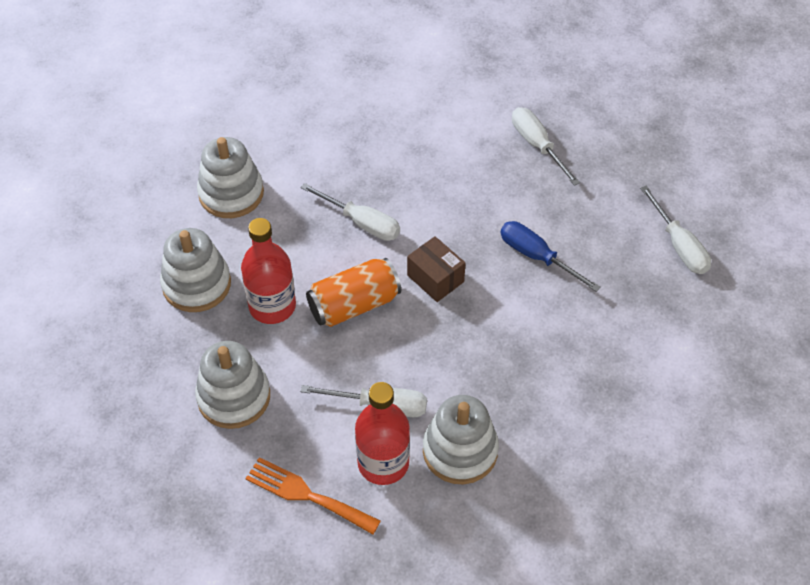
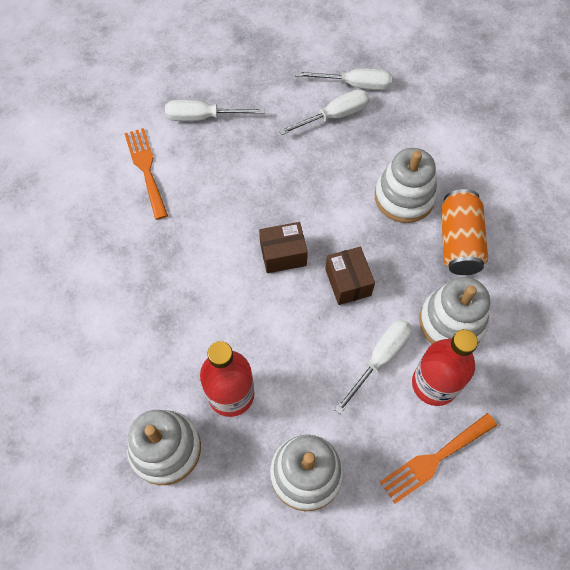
camera: 60 degrees left, 10 degrees up
(231, 193) = (83, 369): white stacking toy -> white stacking toy (404, 197)
(354, 304) = (270, 328): orange can -> orange can (458, 242)
(361, 222) = (191, 279): white screwdriver -> white screwdriver (334, 116)
(443, 343) = (348, 282): none -> brown box
(448, 134) = (146, 169): none -> orange fork
(537, 257) = (307, 175): blue screwdriver -> none

